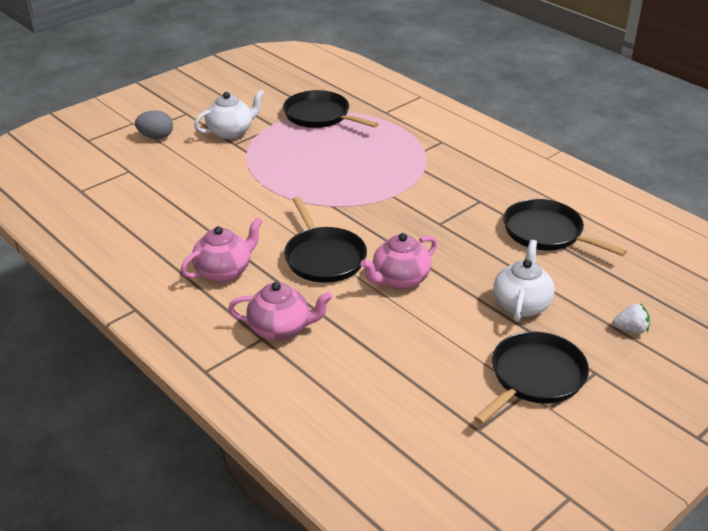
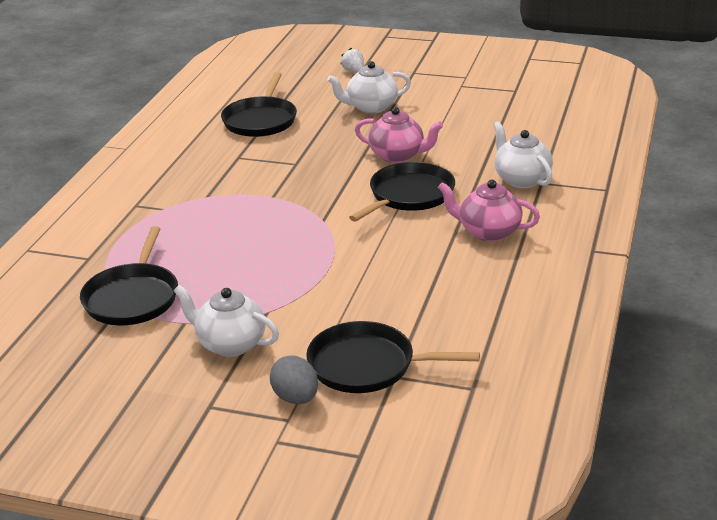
camera: 120 degrees left, 5 degrees down
(281, 329) = (521, 179): pink teapot -> white teapot
(534, 377) = (444, 86): black pan -> black pan (367, 365)

